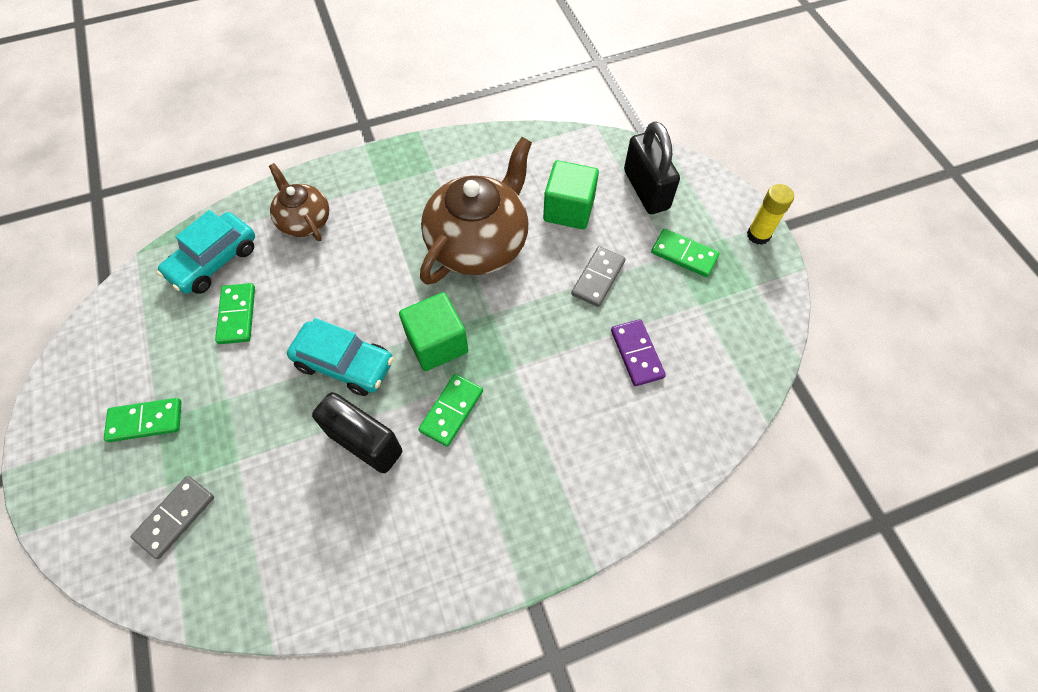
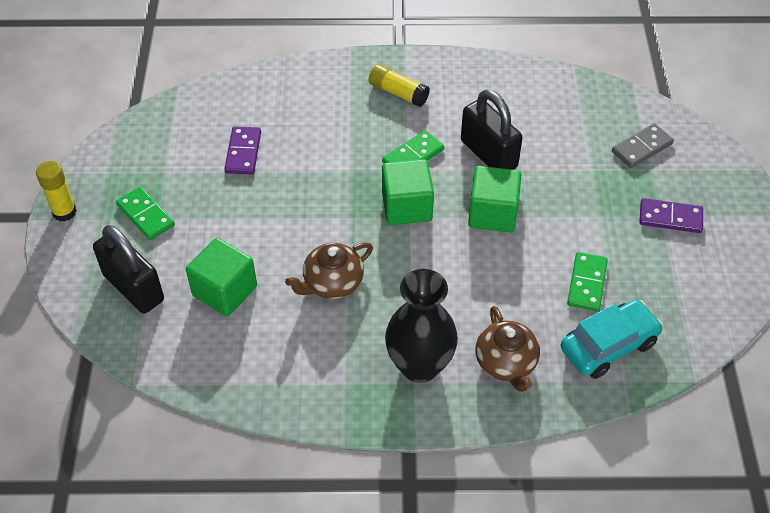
camera: 160 degrees left, 10 degrees down
(145, 421) = (670, 218): green domino -> purple domino
(344, 364) = (492, 213): turquoise car -> green cube
(377, 198) = (419, 366): none -> black vase
(479, 243) = (332, 283): brown teapot -> brown teapot, size x0.56
(502, 504) = (398, 93): none -> yellow glue stick
(598, 278) = (237, 218): grey domino -> none
(646, 190) = (134, 288): black padlock -> black padlock turned 45 degrees counterclockwise

